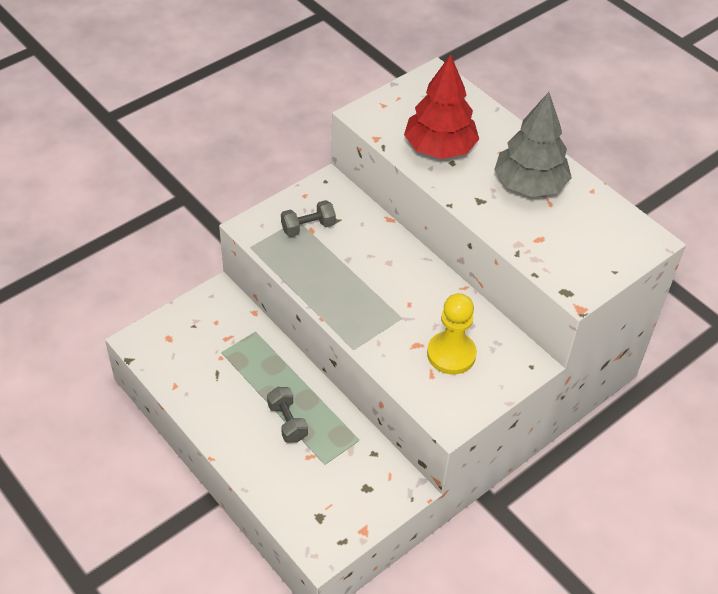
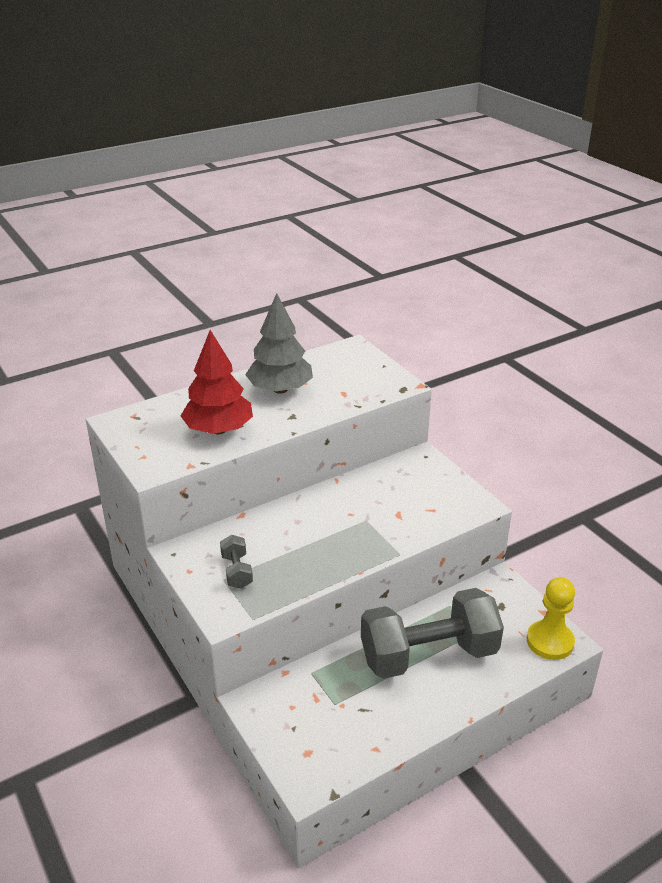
camera: 80 degrees left, 15 degrees down
(287, 422) = (428, 655): grey dumbbell -> grey dumbbell, size x2.41
(451, 354) = (410, 496): yellow pawn -> yellow pawn (550, 641)

